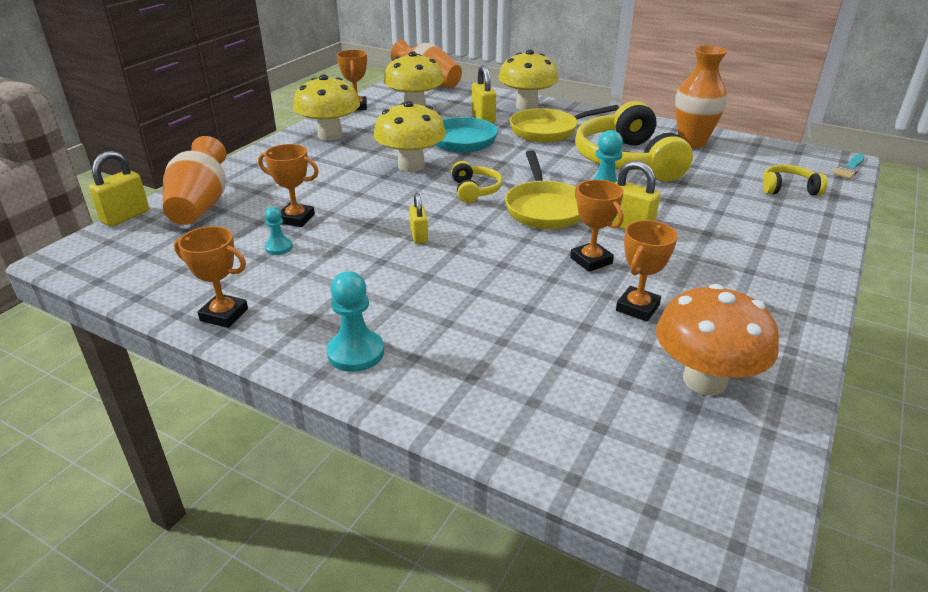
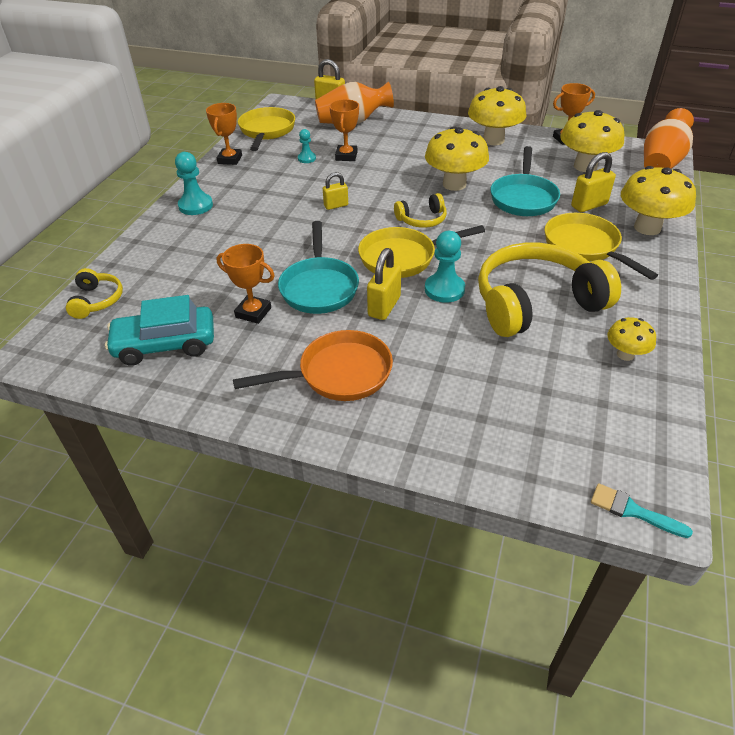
camera: 80 degrees right, 10 degrees up
(156, 275) = (266, 131): none -> yellow pan
(591, 260) = (319, 287): orange trophy -> turquoise pan
(692, 142) = (625, 354): orange vase -> yellow mushroom
(704, 380) = (165, 344): orange mushroom -> turquoise car
(737, 261) = (338, 374): none -> orange pan
(788, 189) = (526, 432): yellow headphones -> yellow headphones (97, 300)

